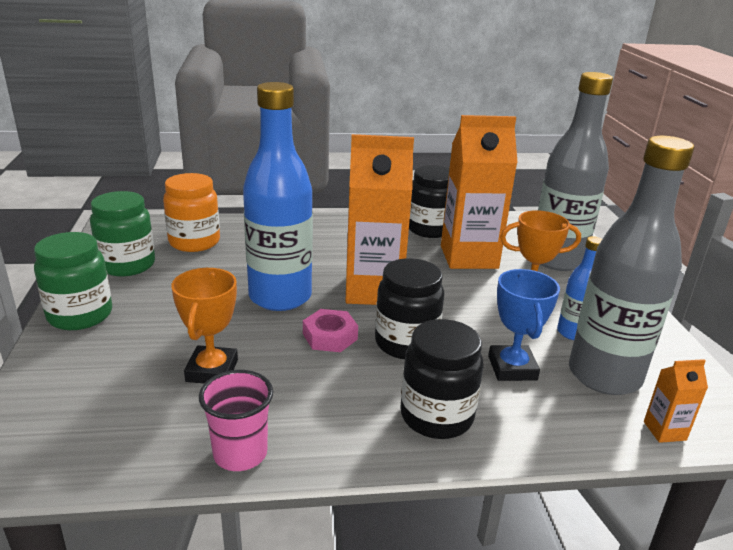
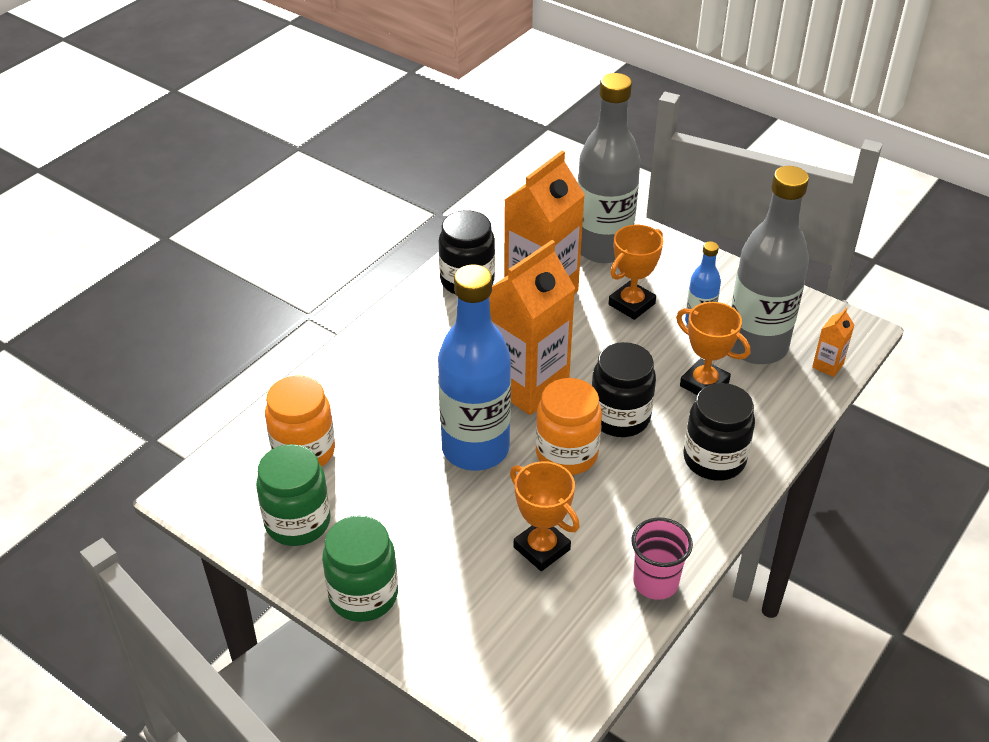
camera: 45 degrees left, 15 degrees up
(330, 336) = (566, 454): pink nut -> orange jar
(512, 368) = (704, 384): blue trophy -> orange trophy

